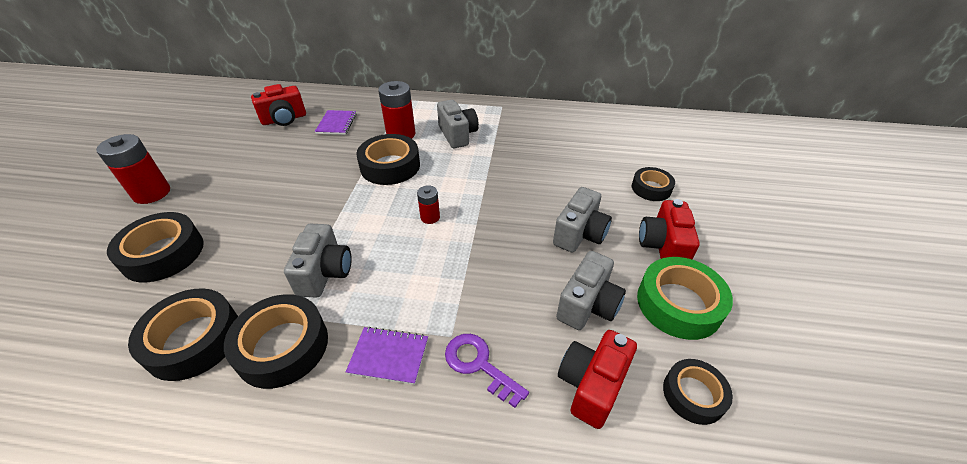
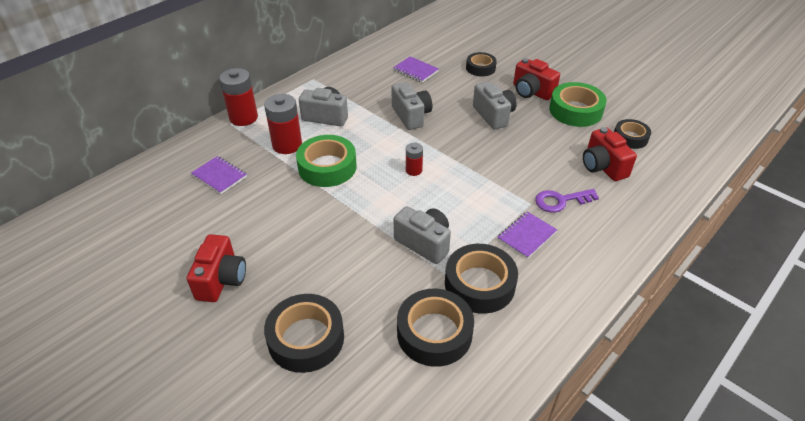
camera: 55 degrees left, 0 degrees up
(152, 193) = (190, 335): red battery -> red battery (243, 118)
(284, 119) = (163, 208): red camera -> red camera (221, 280)
(390, 166) = (327, 167): black tape -> green tape
(586, 150) = (415, 70): none -> purple notebook
(588, 305) = (551, 141): grey camera -> grey camera (411, 116)

